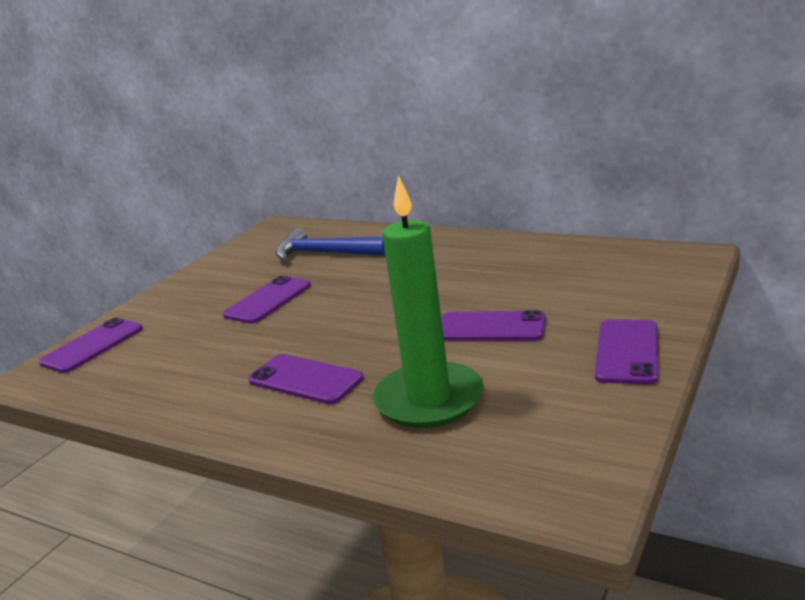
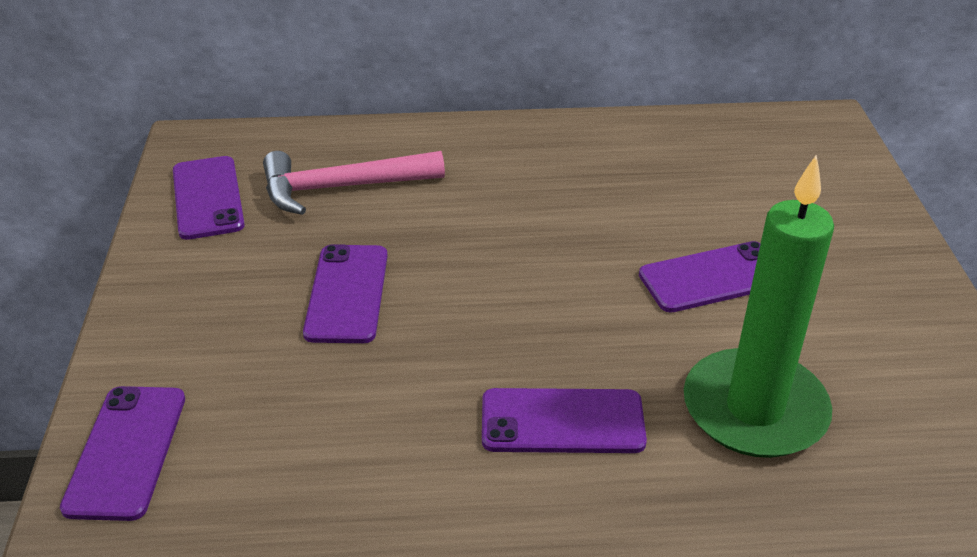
camera: 35 degrees left, 15 degrees up
(324, 253) = (341, 188): blue hammer -> pink hammer
(627, 352) = (895, 281): purple phone -> purple phone (207, 198)

